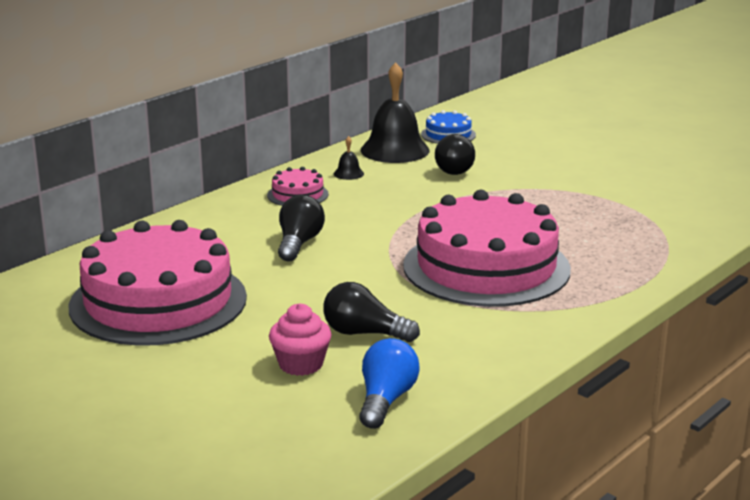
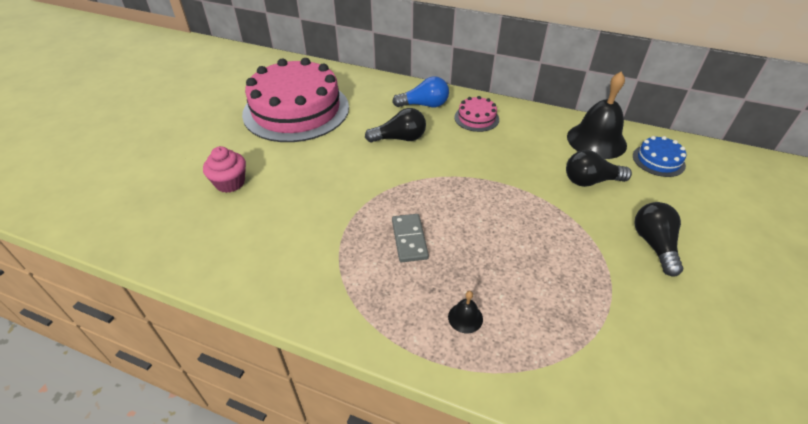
camera: 70 degrees right, 20 degrees up
(348, 173) = (531, 130): black bell -> black bell (465, 317)
(364, 333) = (278, 200): black light bulb -> black light bulb (654, 245)
(386, 400) = (187, 232): blue light bulb -> blue light bulb (424, 105)
(486, 267) = (409, 239): pink cake -> grey domino

